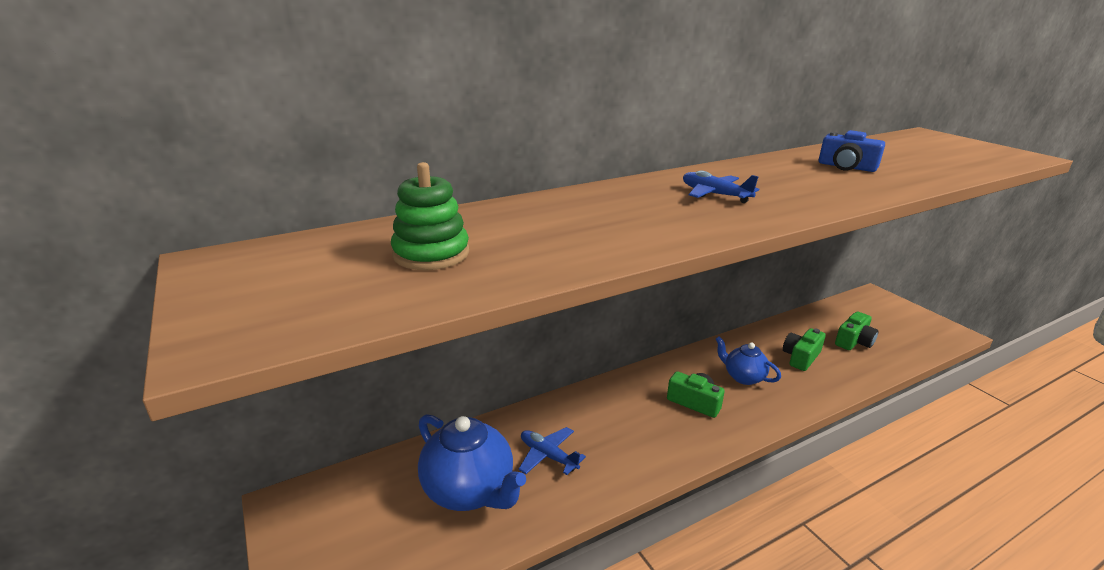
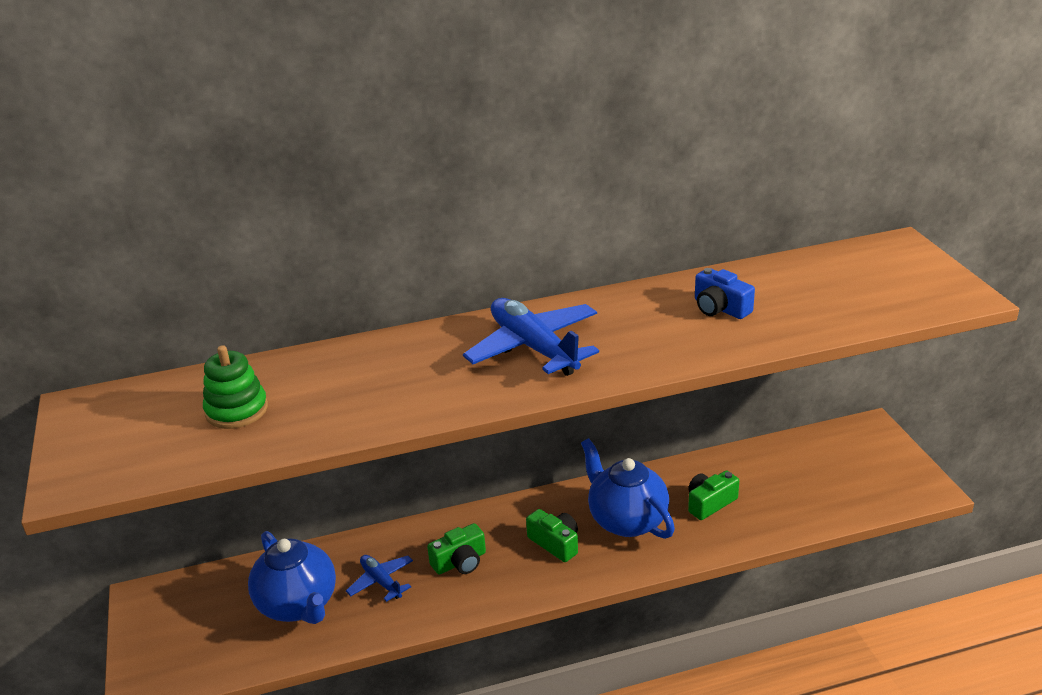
camera: 15 degrees right, 5 degrees up
(714, 195) = (534, 348): blue plane -> blue plane, size x1.86
(743, 377) = (626, 520): blue teapot -> blue teapot, size x1.72
(854, 341) = (790, 489): green camera -> green camera (460, 562)

